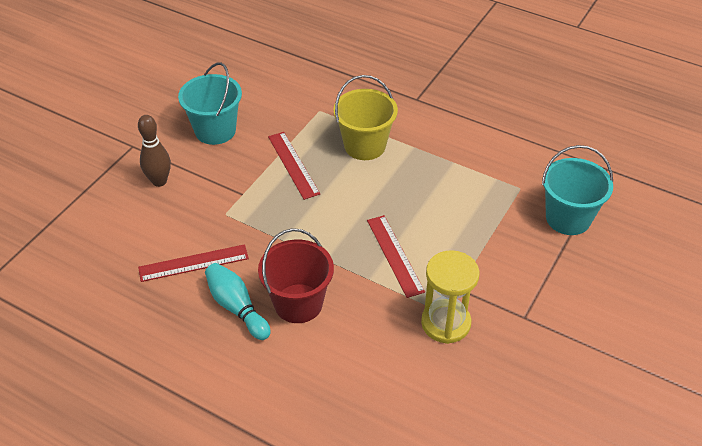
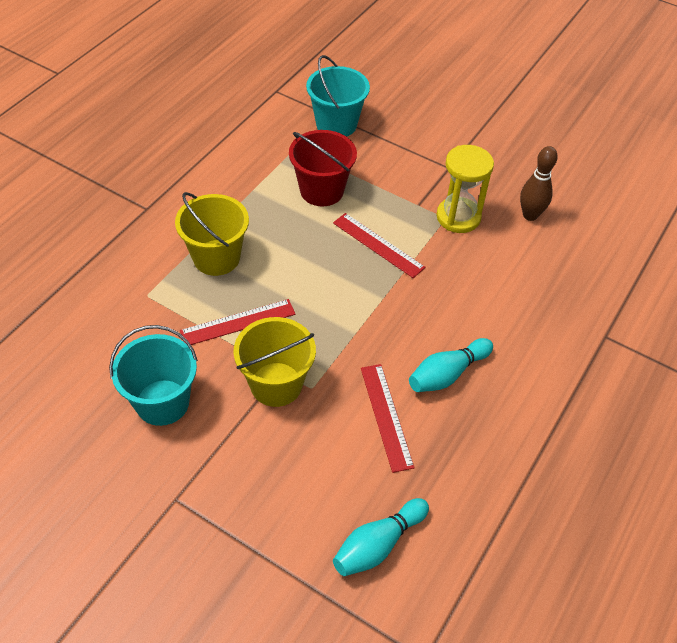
camera: 90 degrees left, 5 degrees up
(76, 259) = (378, 544): none -> turquoise bowling pin
(159, 181) = (249, 461): brown bowling pin -> brown bowling pin (530, 215)
(229, 192) = (276, 384): none -> yellow bucket
(298, 303) = (440, 322): red bucket -> red bucket (322, 190)
(394, 255) = (378, 245): red ruler -> red ruler turned 60 degrees clockwise

